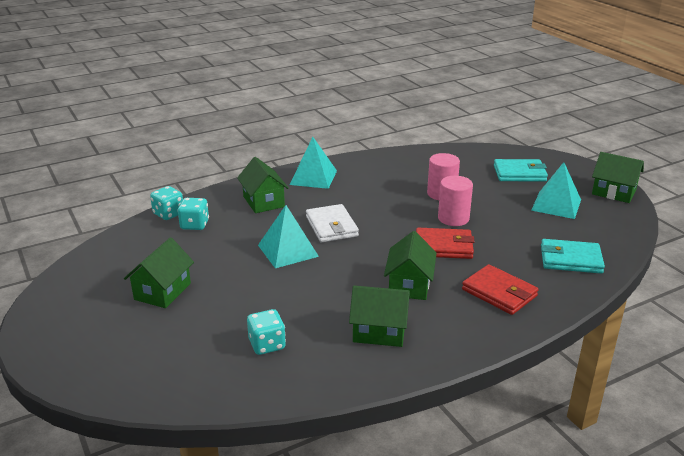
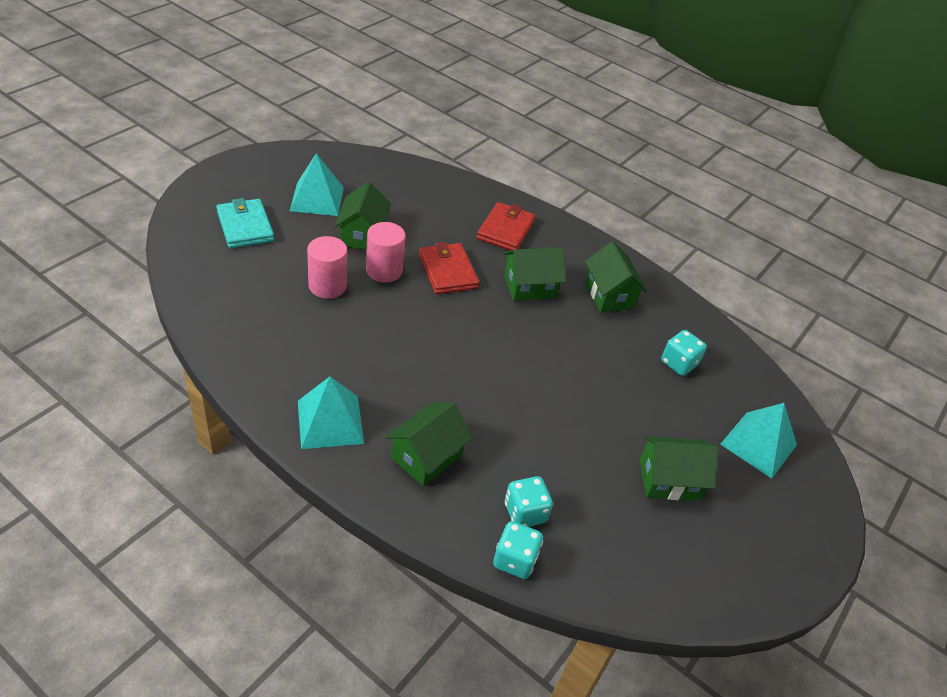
camera: 120 degrees left, 15 degrees up
(288, 250) = (526, 394): turquoise pyramid -> turquoise pyramid (758, 444)
(331, 226) = (454, 368): white wallet -> none
(570, 259) = (425, 190): turquoise wallet -> none
(613, 192) = (270, 161): green house -> green house (362, 235)

